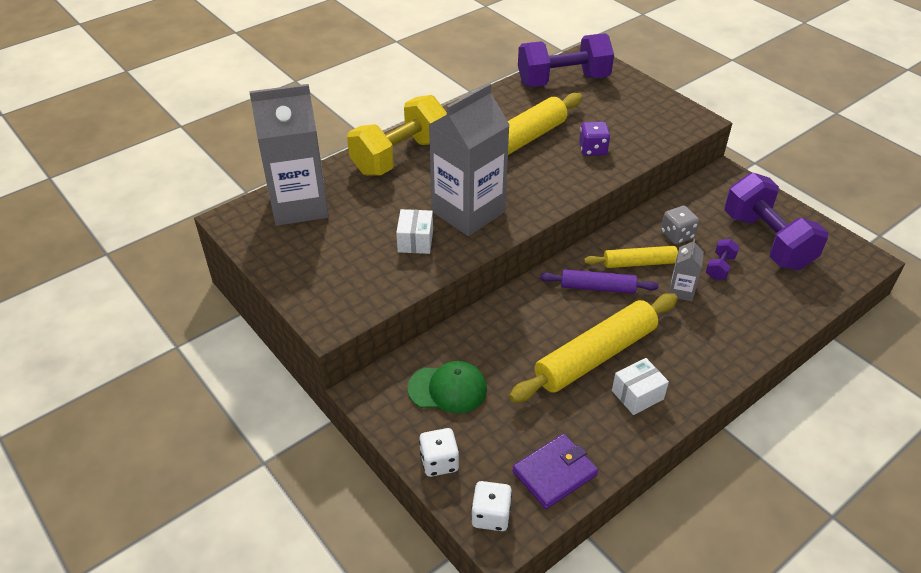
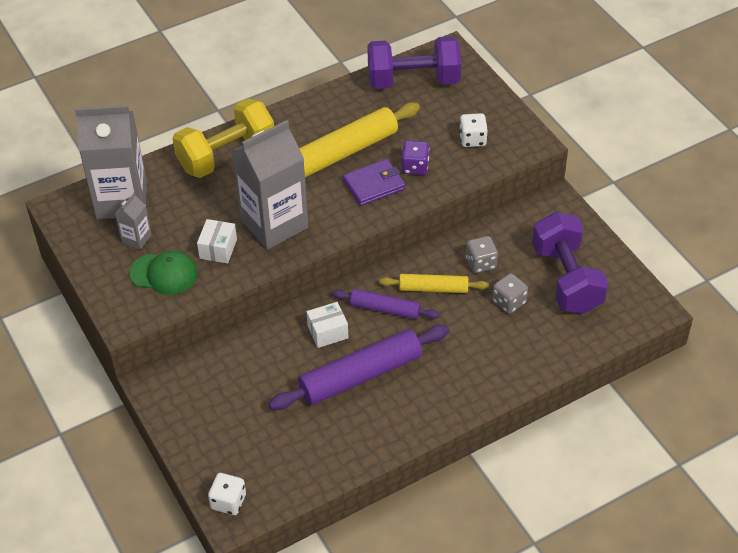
camera: 10 degrees right, 5 degrees up
(439, 462) = (198, 452): white dice -> white dice (472, 139)
(448, 389) = (222, 390): green cap -> green cap (164, 273)
(554, 473) = (291, 474): purple wallet -> purple wallet (374, 185)
(595, 356) = (361, 375): yellow rolling pin -> purple rolling pin
(637, 395) = (385, 416): white box -> white box (328, 332)
(681, 291) = (462, 322): grey carton -> grey carton (136, 238)
(720, 267) = (509, 302): purple dumbbell -> grey dice

